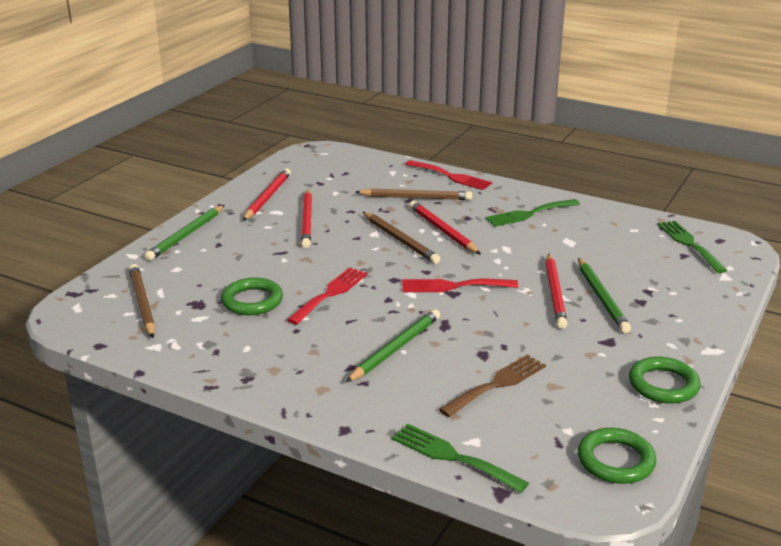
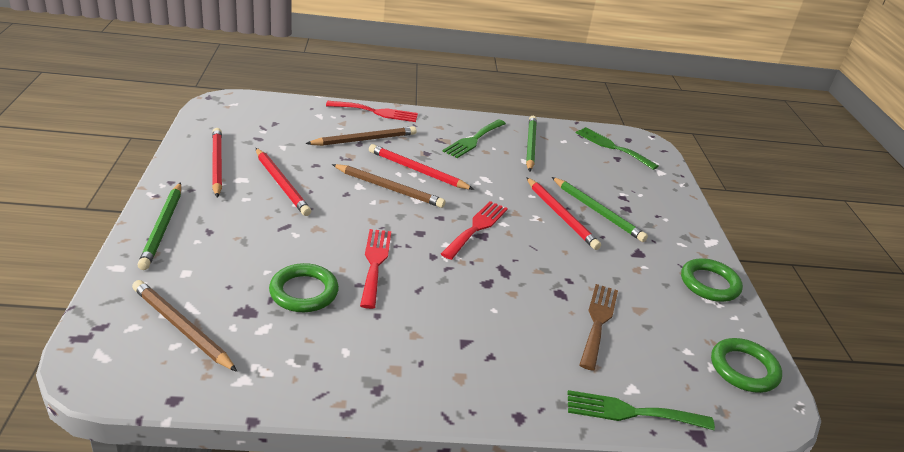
camera: 35 degrees left, 5 degrees up
(395, 349) = (485, 309): green pencil -> green pencil (530, 145)
(453, 286) = (476, 228): red fork -> red fork turned 150 degrees clockwise

